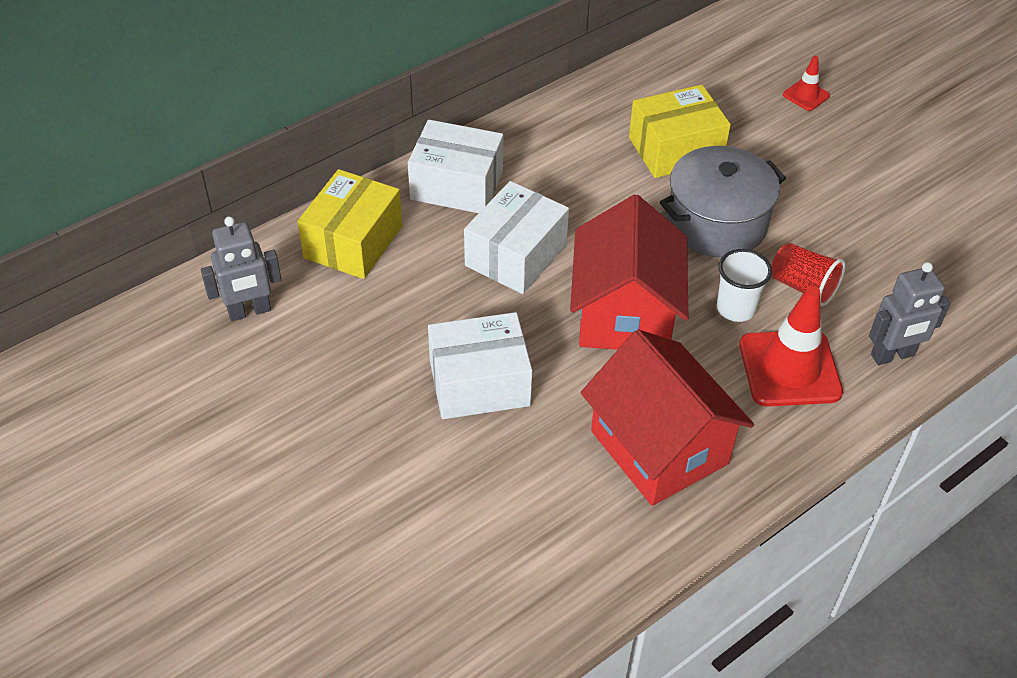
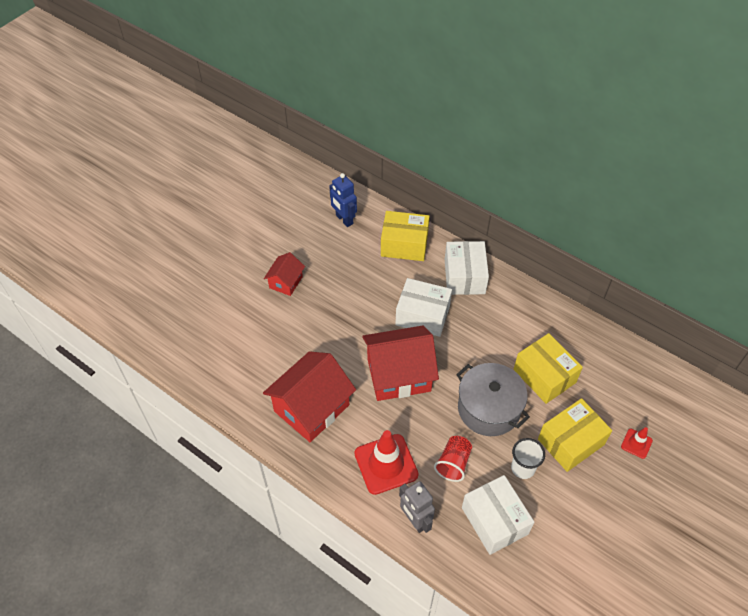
camera: 75 degrees right, 5 degrees up
(249, 311) = (344, 219): grey robot -> blue robot
(360, 432) = (286, 282): none -> red house
(479, 383) = (329, 321): white box -> white box (494, 520)
(735, 308) = (422, 429): white cup -> white cup (523, 468)
(791, 154) = (571, 442): none -> yellow box

